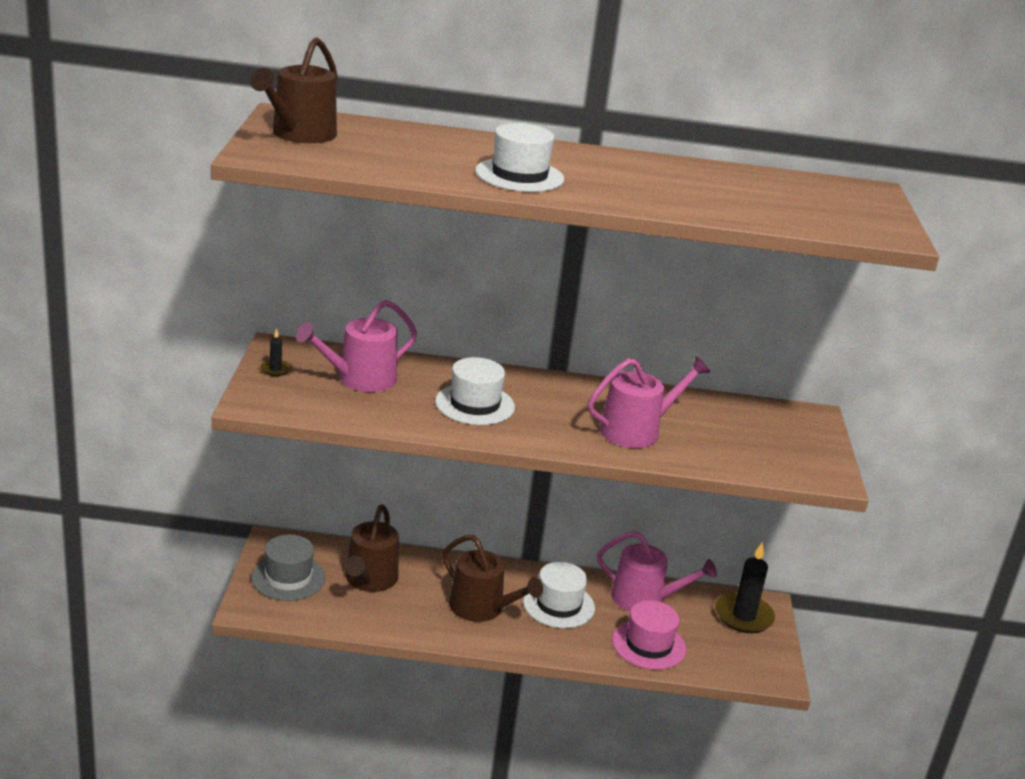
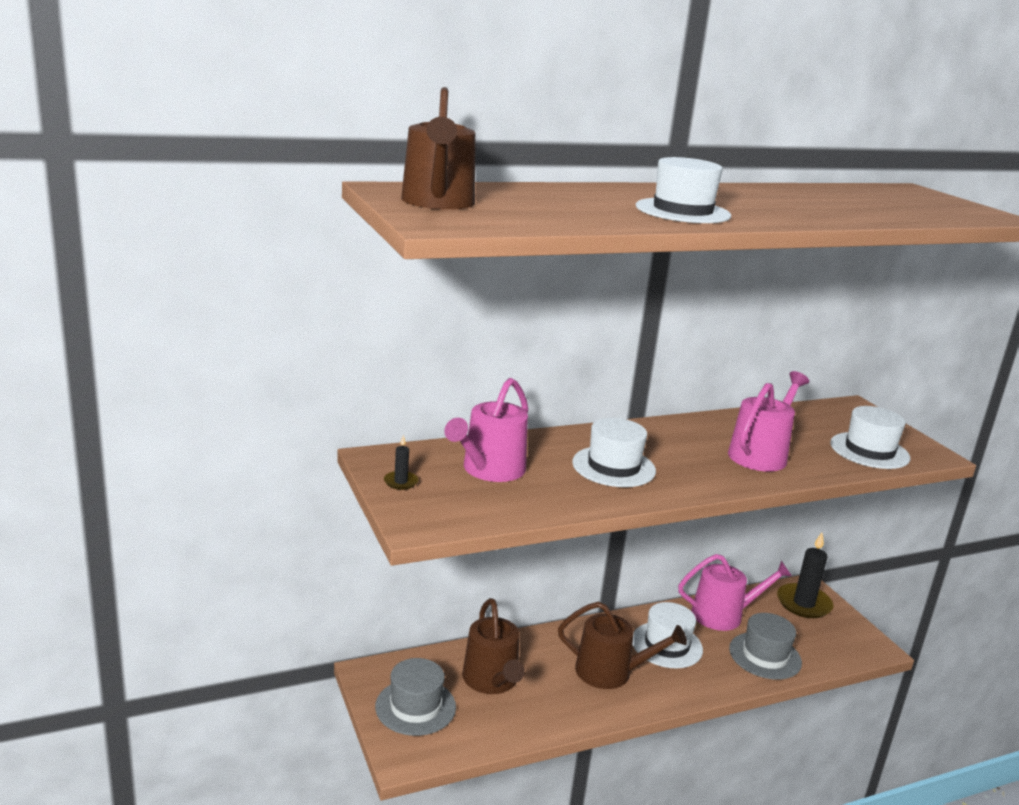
camera: 25 degrees left, 5 degrees down
(648, 644) = (765, 656): pink hat -> grey hat
(761, 457) = (869, 451): none -> white hat

